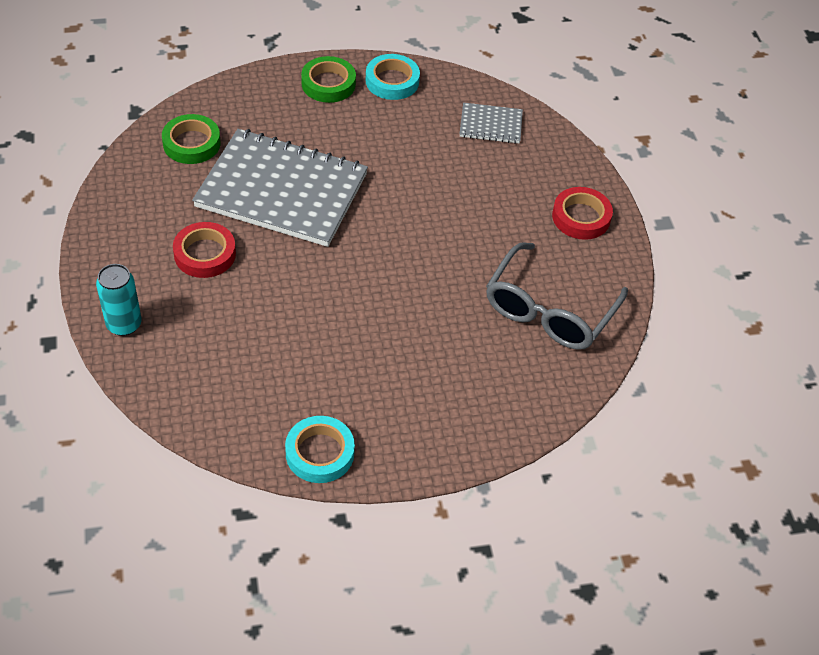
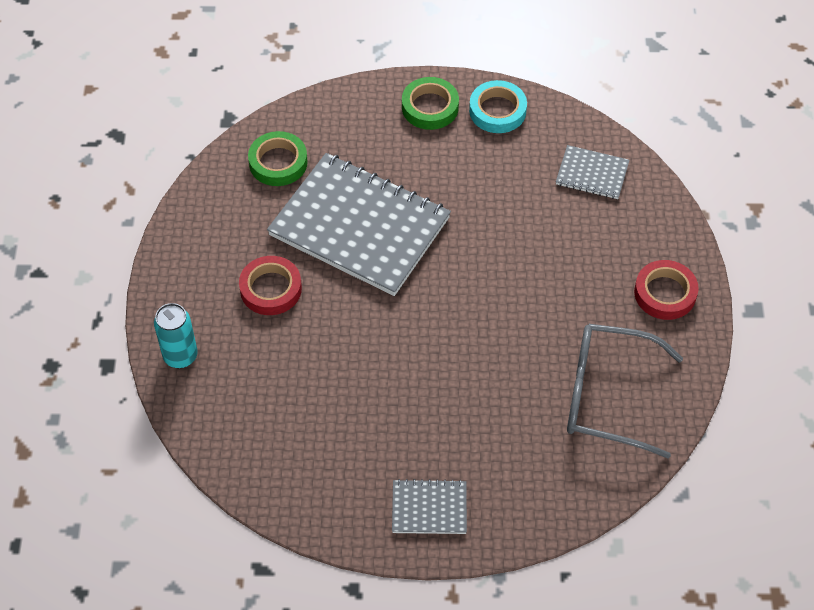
camera: 15 degrees right, 5 degrees up
(320, 453) = (345, 518): turquoise tape -> none
(401, 433) = (429, 508): none -> grey notebook
(549, 311) = (606, 396): grey glasses -> grey glasses turned 60 degrees clockwise

